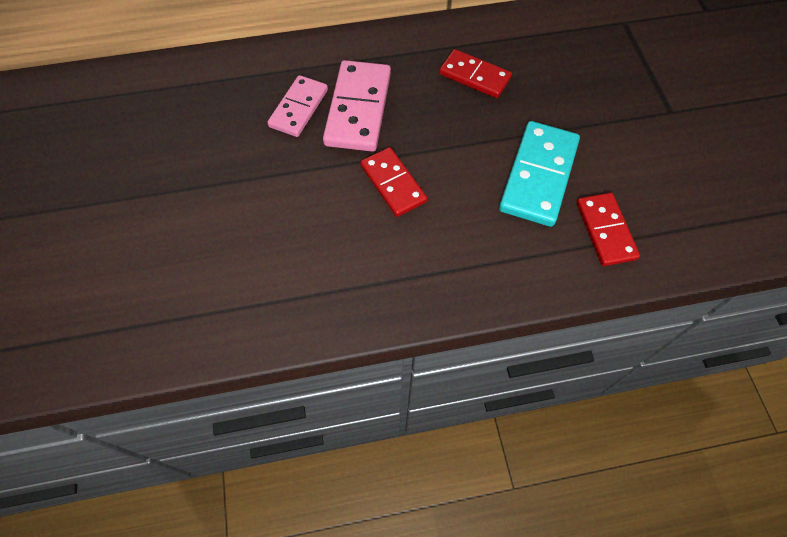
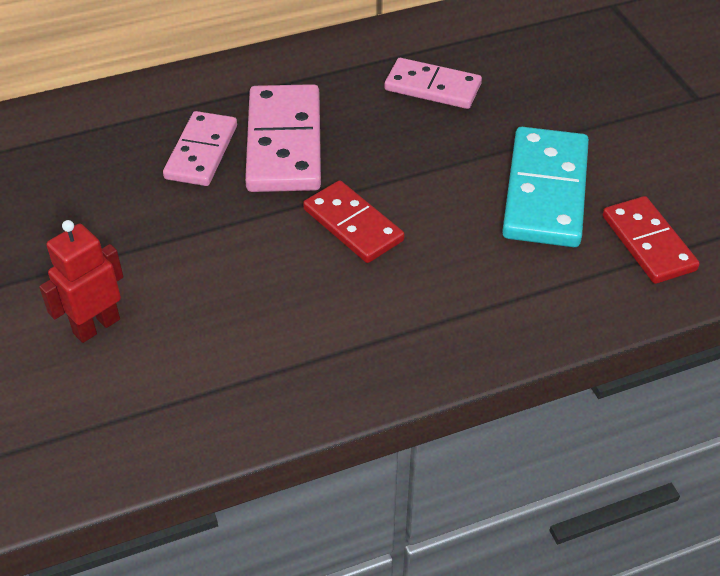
camera: 10 degrees left, 15 degrees down
(200, 238) = (96, 326): none -> red robot
(474, 76) = (432, 87): red domino -> pink domino

